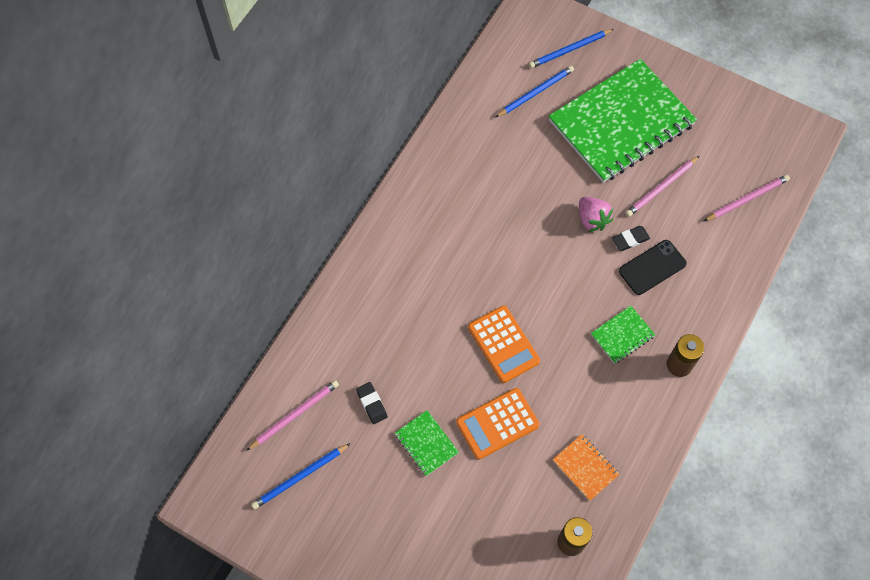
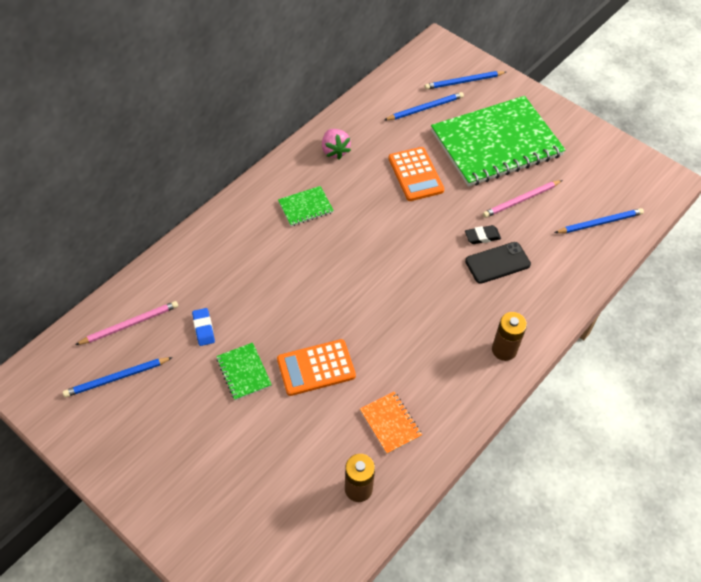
camera: 10 degrees right, 10 degrees down
(372, 404) = (203, 328): black eraser -> blue eraser
(503, 344) = (341, 301): orange calculator -> orange calculator (415, 174)
(592, 219) = (450, 214): pink strawberry -> pink strawberry (335, 151)
(622, 335) = (455, 314): green notebook -> green notebook (305, 207)
(747, 199) = (600, 223): pink pencil -> blue pencil

